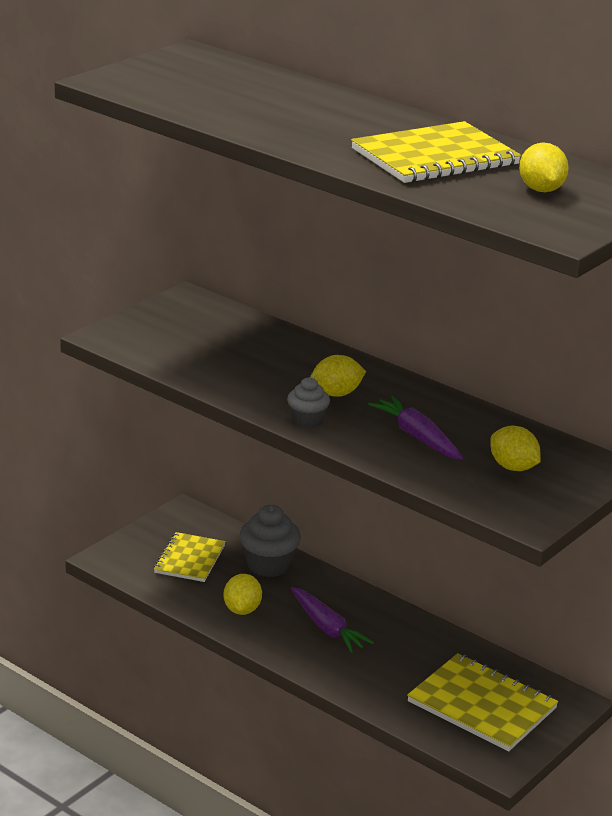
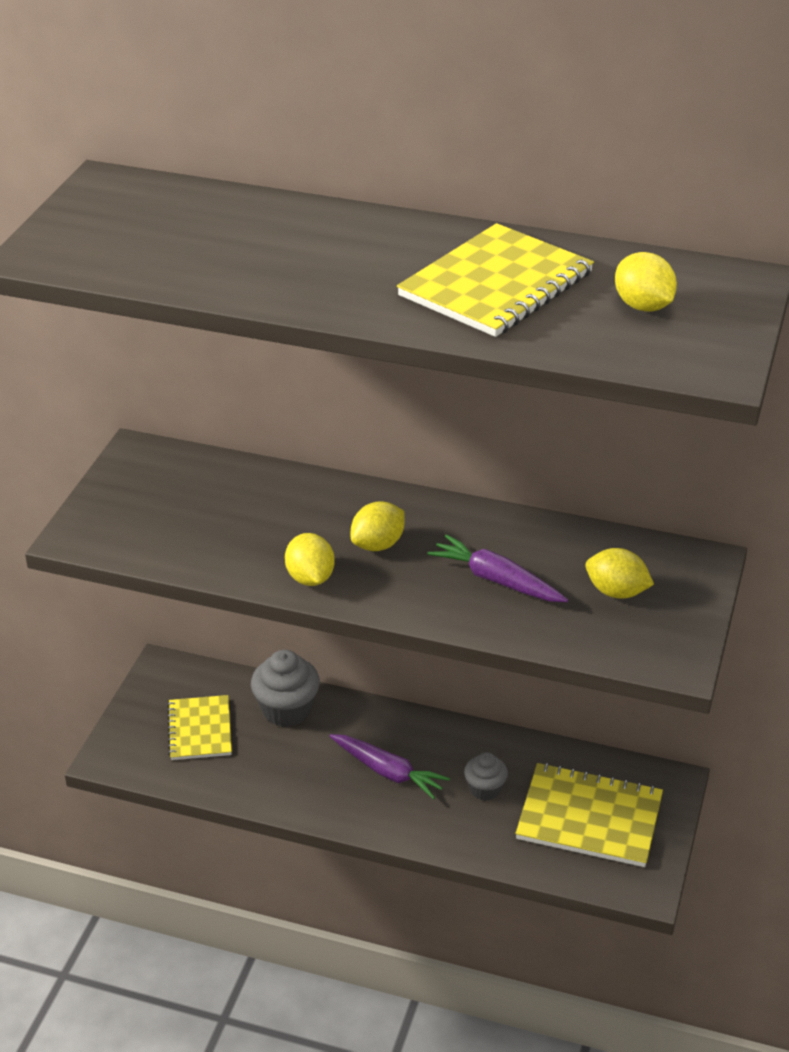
camera: 20 degrees left, 10 degrees up
(242, 610) = (289, 778): yellow lemon -> yellow lemon (310, 578)
(307, 421) = (370, 593): grey cupcake -> grey cupcake (485, 789)

